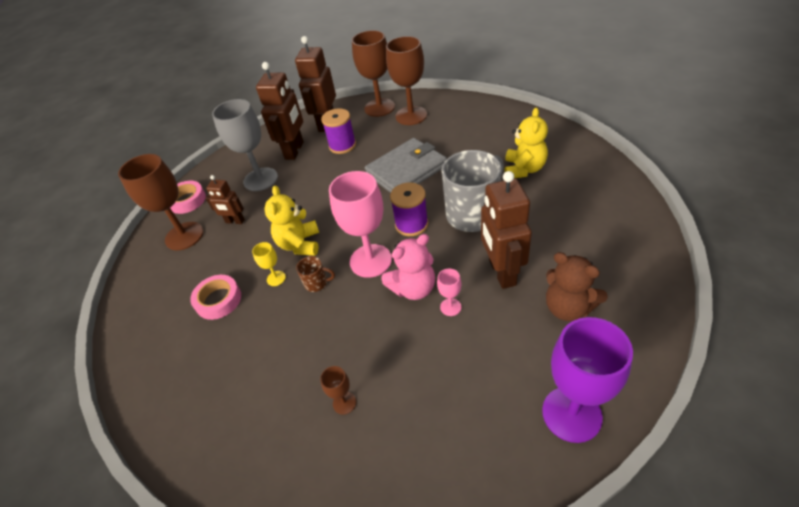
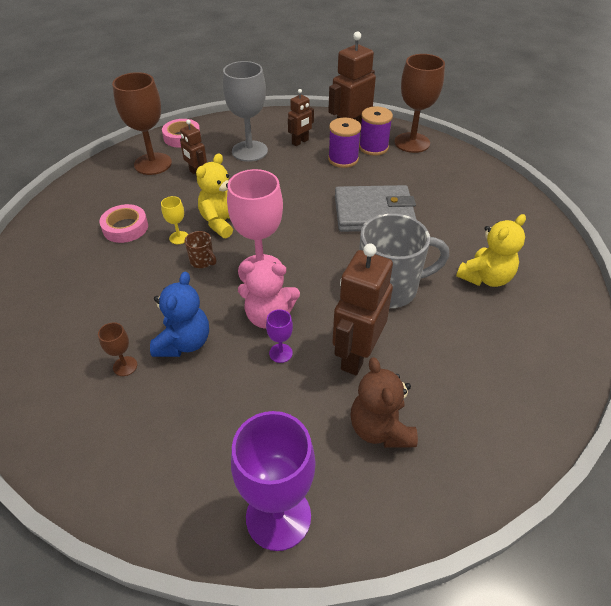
camera: 30 degrees right, 0 degrees up
(295, 151) = (300, 142): brown robot -> brown robot, size x0.55
(371, 351) = (184, 343): none -> blue teddy bear
(411, 115) = (433, 165): brown goblet -> none
(411, 224) = (326, 262): purple spool -> purple spool (373, 147)
(450, 307) = (280, 353): pink goblet -> purple goblet

